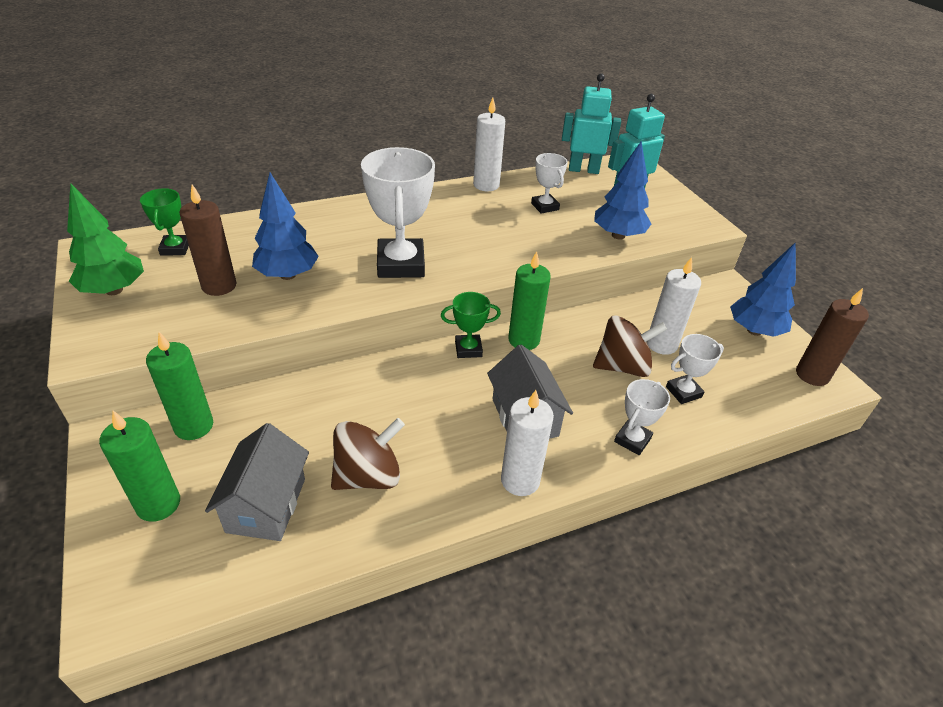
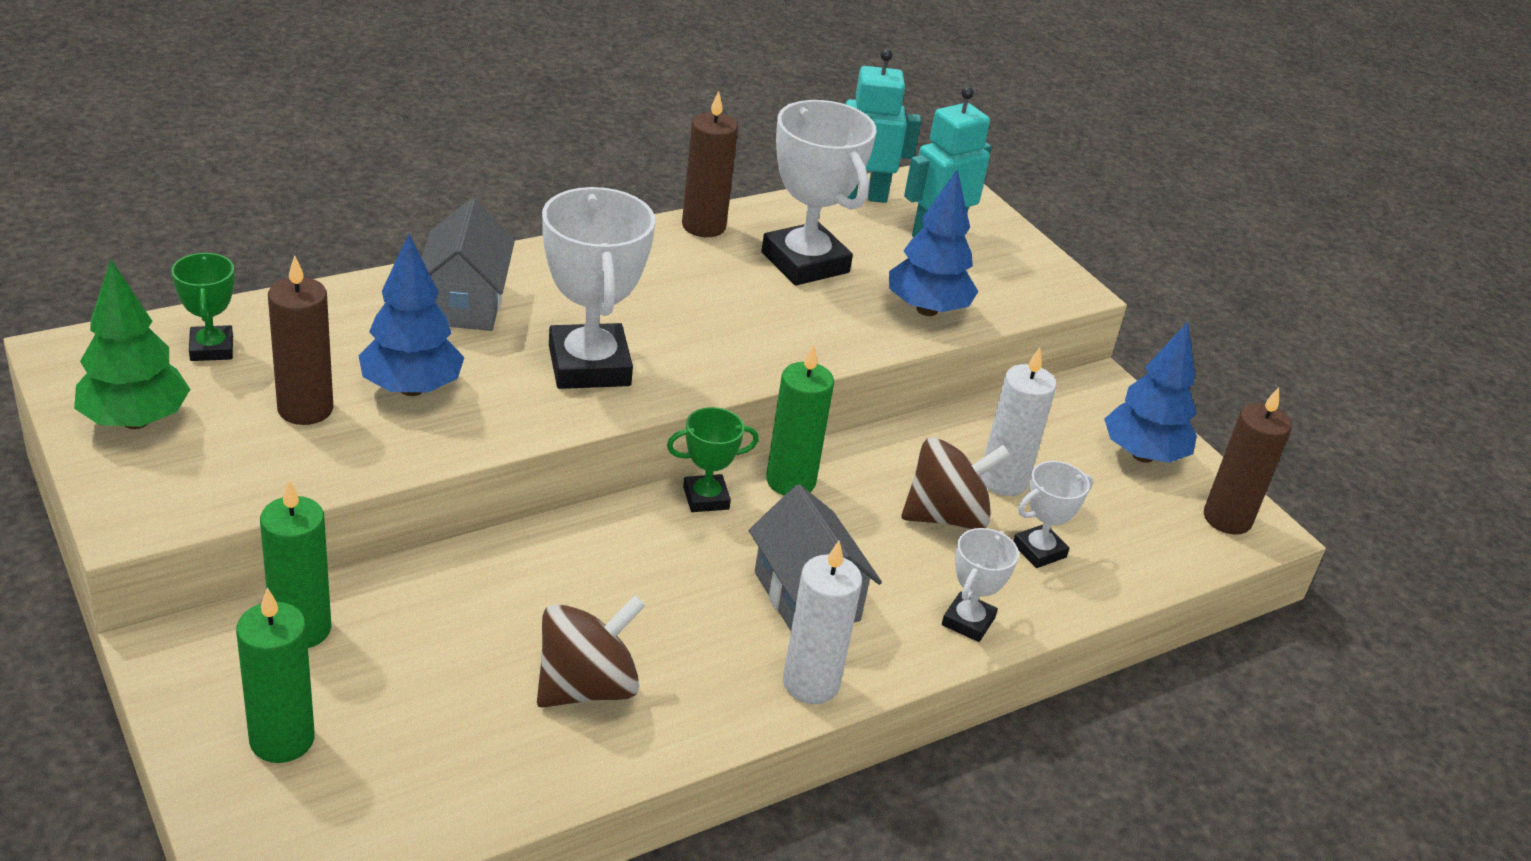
camera: 10 degrees left, 5 degrees down
(266, 505) = (445, 733): grey house -> grey house (465, 303)
(486, 185) = (703, 226): white candle -> brown candle
(545, 206) = (805, 262): white trophy -> white trophy, size x1.89

